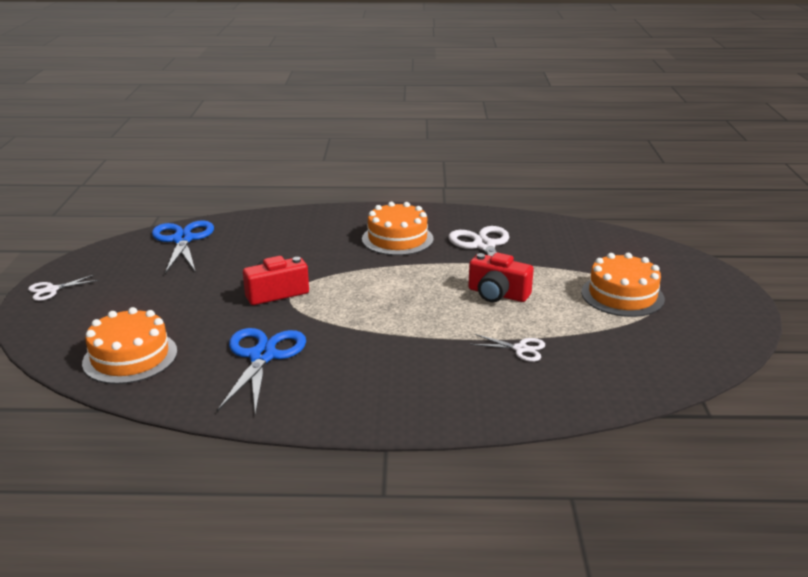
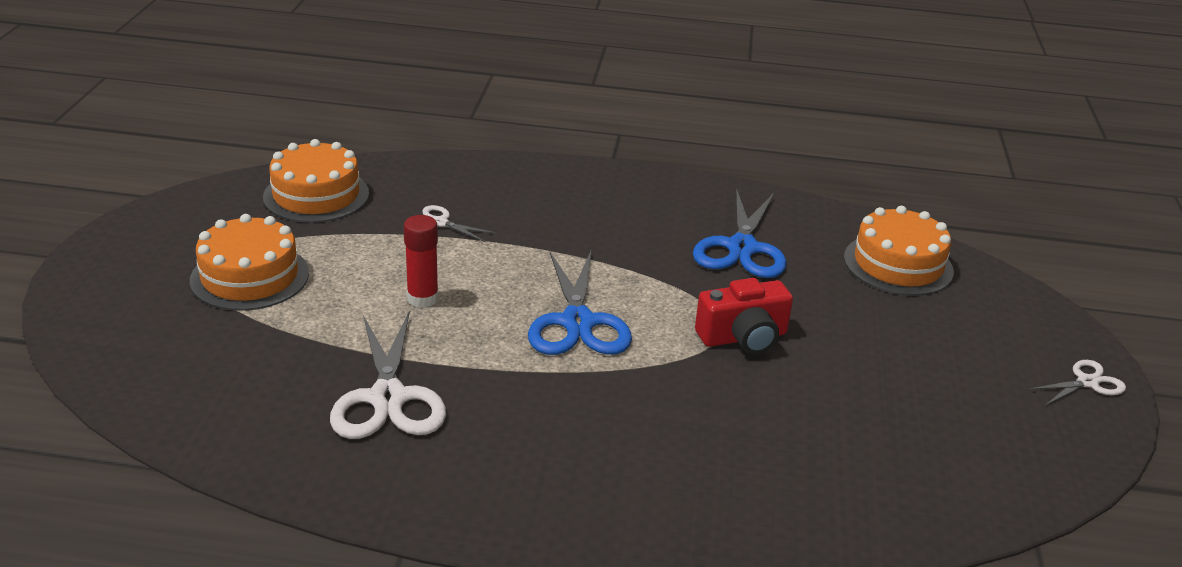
camera: 175 degrees left, 5 degrees up
(183, 240) = (945, 483): blue scissors -> blue scissors (577, 322)
(397, 239) = (538, 436): orange cake -> orange cake (316, 195)
(497, 294) = (422, 298): red camera -> red glue stick

